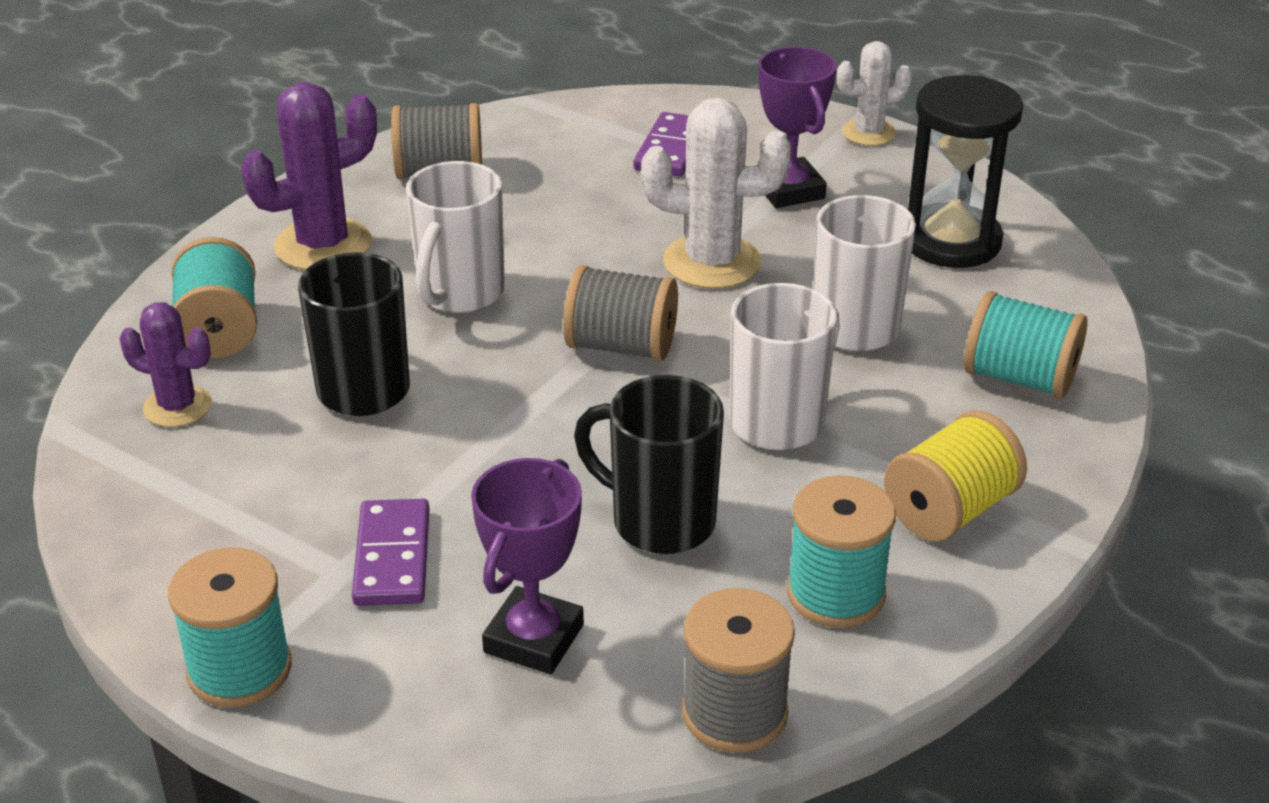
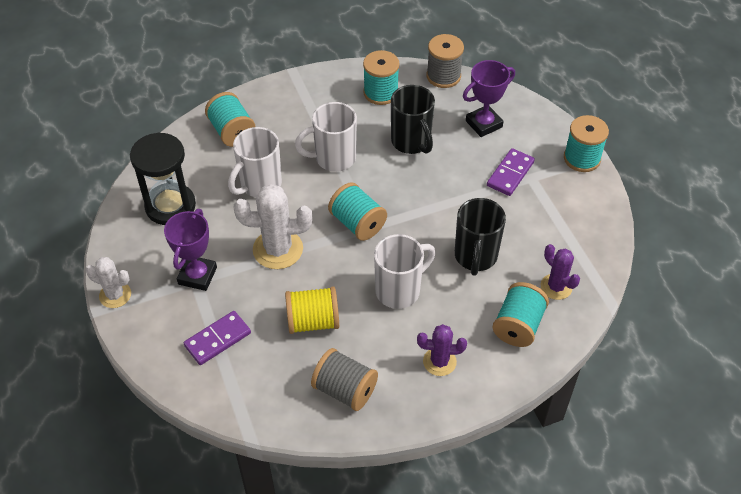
camera: 145 degrees left, 15 degrees up
(323, 245) = (439, 361): purple cactus -> purple cactus, size x0.61
(621, 346) = (357, 223): grey spool -> turquoise spool
(712, 262) = (278, 249): white cactus -> white cactus turned 45 degrees counterclockwise
(950, 510) = (316, 99): yellow spool -> yellow spool (313, 321)

